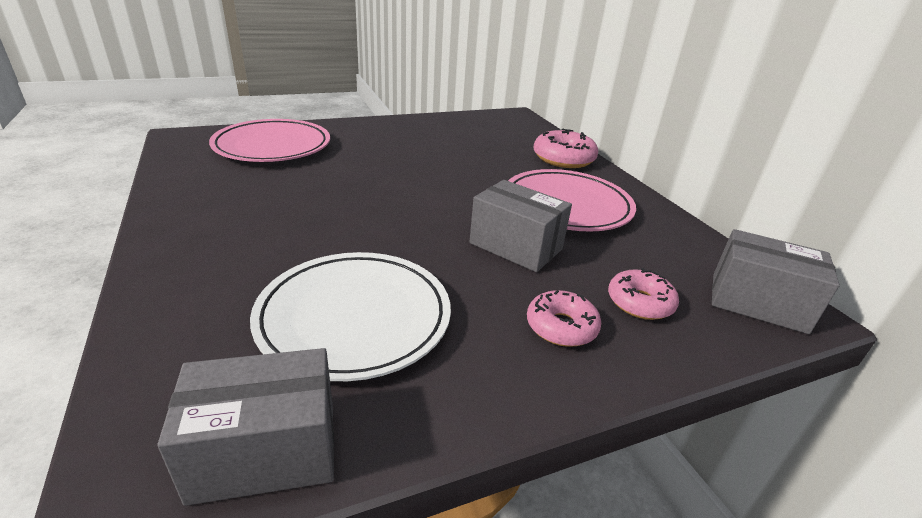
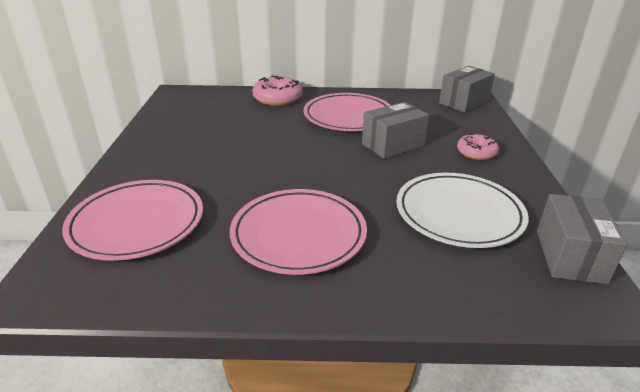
camera: 65 degrees left, 0 degrees up
(272, 213) = (298, 235): none -> pink plate
(640, 303) = (459, 127): pink donut -> none

